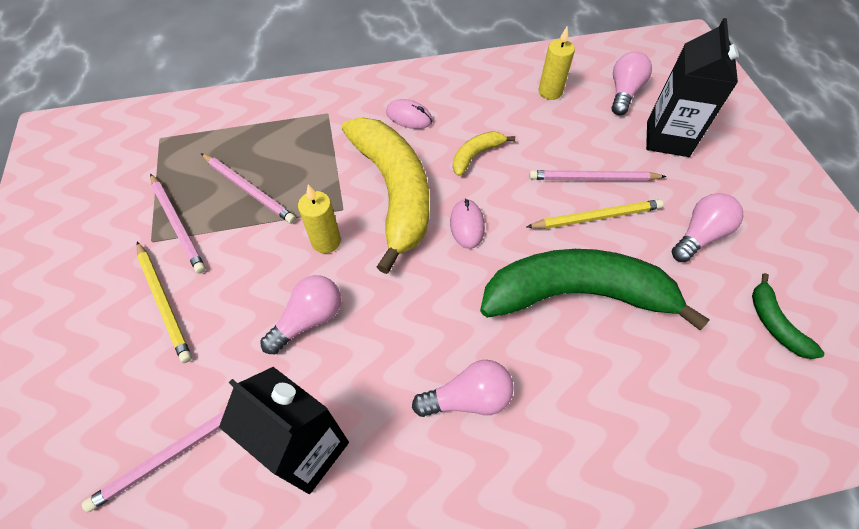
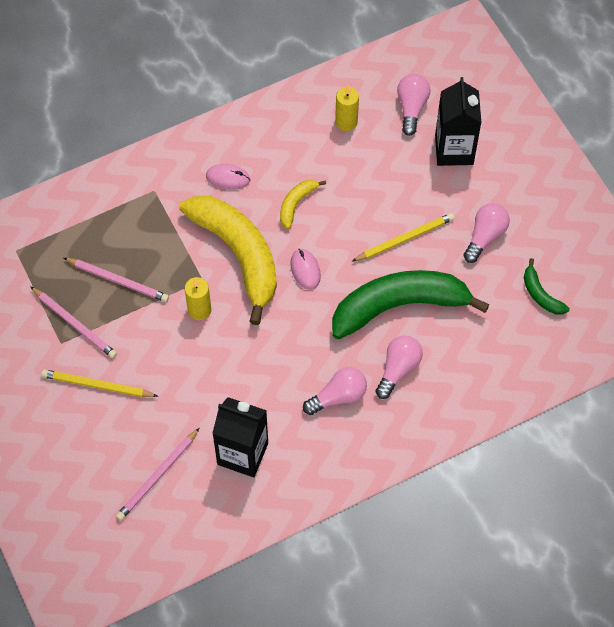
camera: 15 degrees left, 5 degrees up
(164, 302) = (97, 385): yellow pencil -> yellow pencil turned 150 degrees clockwise
(308, 319) = (210, 372): pink light bulb -> pink light bulb (398, 369)
(593, 179) = (397, 204): pink pencil -> none

